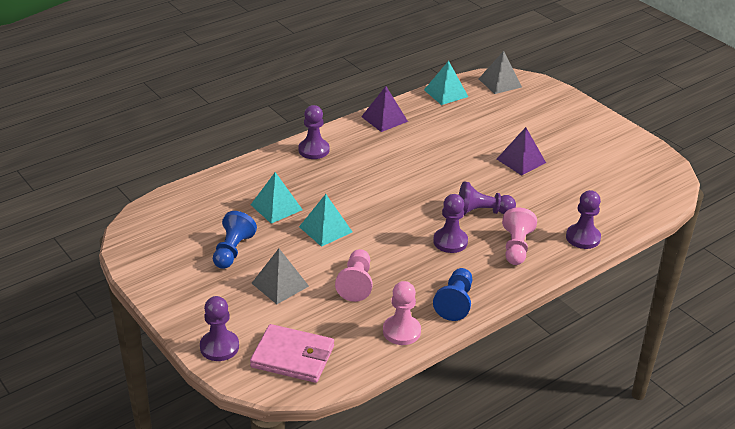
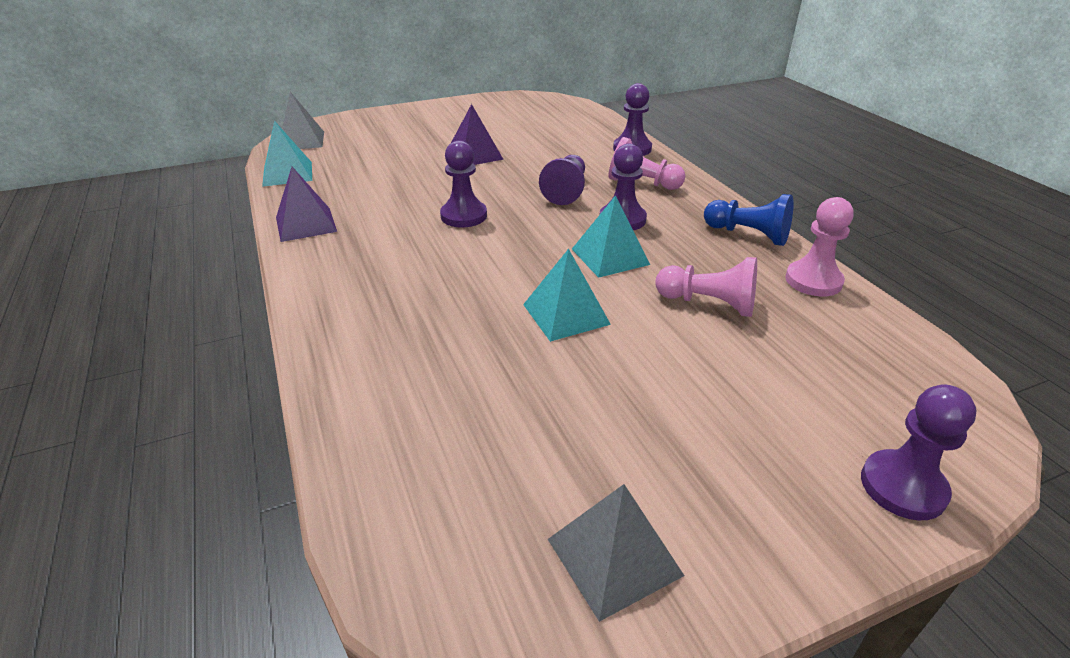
camera: 75 degrees left, 0 degrees up
(232, 251) = (602, 434): blue pawn -> none
(276, 207) = (482, 360): turquoise pyramid -> turquoise pyramid (610, 256)
(280, 284) = (710, 382): grey pyramid -> grey pyramid (614, 557)
(293, 357) = (900, 391): pink wallet -> none
(313, 150) = (337, 297): purple pawn -> purple pawn (464, 216)

